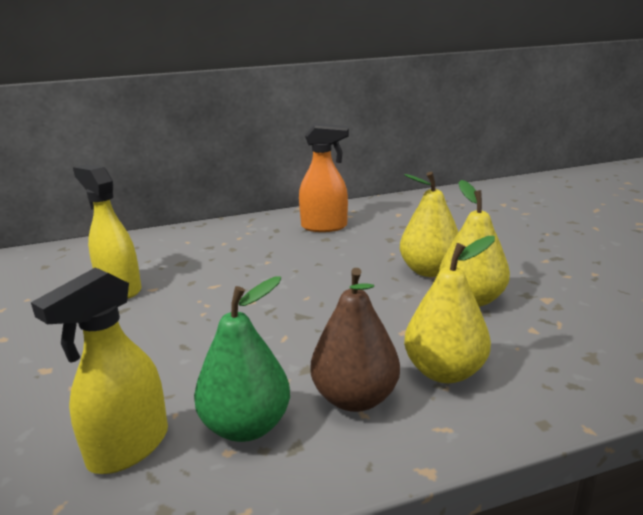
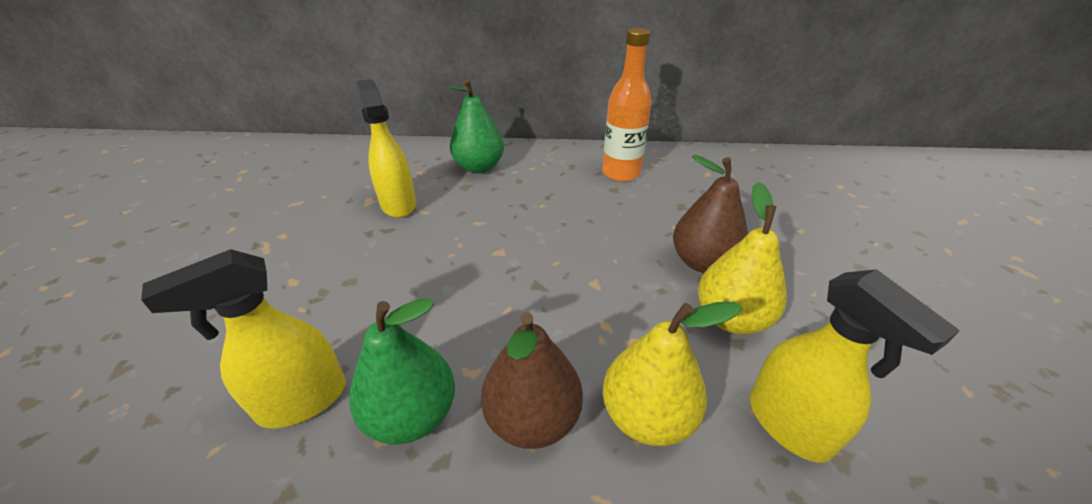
camera: 20 degrees right, 15 degrees up
(185, 246) = (479, 167): none -> green pear
(324, 227) = (621, 173): orange spray bottle -> orange bottle
(429, 271) = (702, 262): yellow pear -> brown pear
(546, 348) = (789, 425): none -> yellow spray bottle

